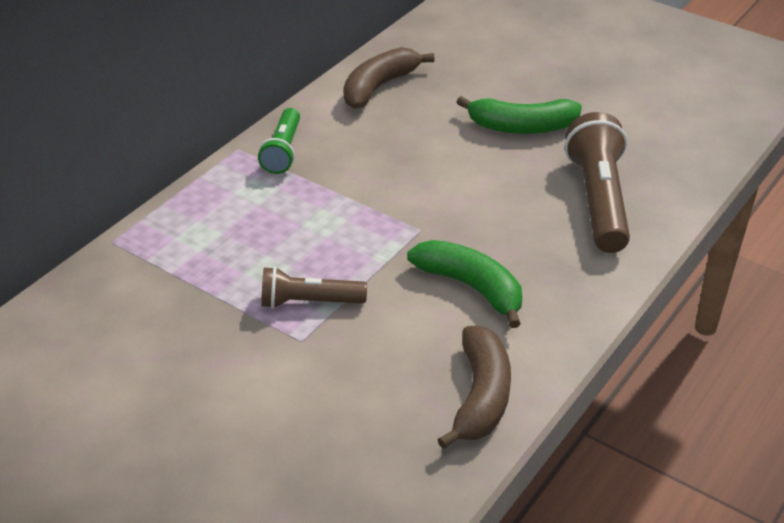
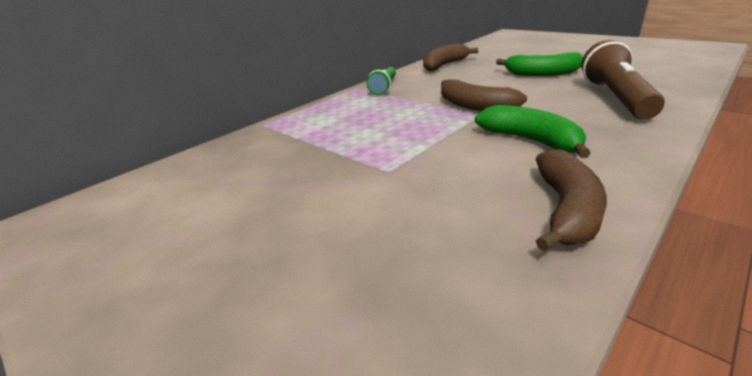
camera: 10 degrees right, 10 degrees down
(309, 302) = (396, 150): brown flashlight -> none
(414, 210) = (475, 106): none -> brown banana

